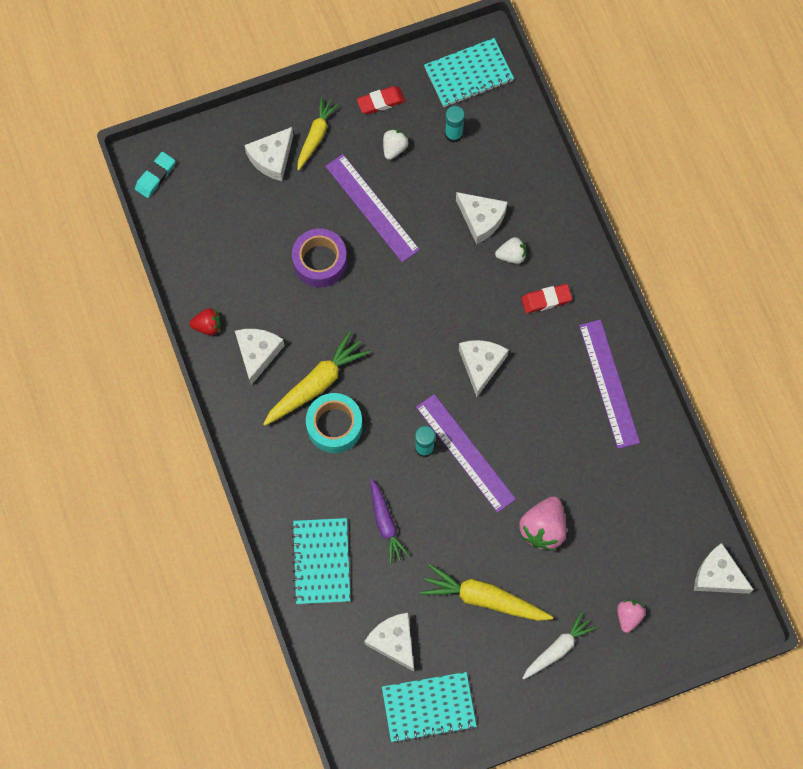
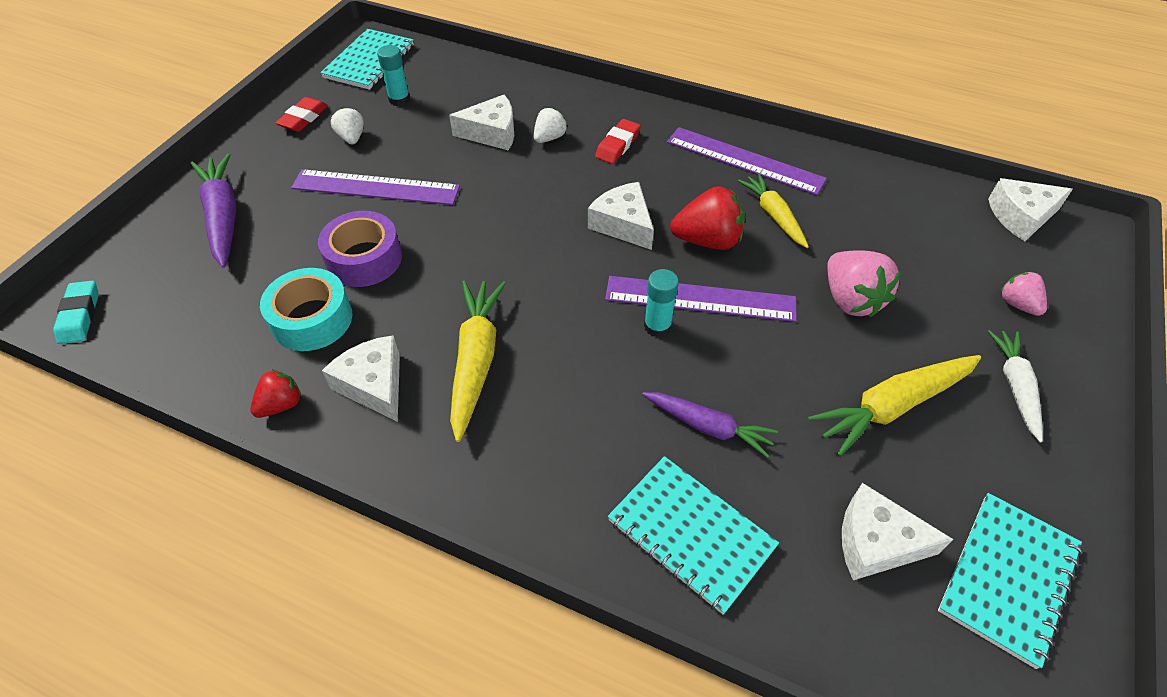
camera: 45 degrees left, 20 degrees down
(272, 158) = (223, 217): white cheese -> purple carrot
(316, 136) = (258, 175): yellow carrot -> yellow carrot (773, 216)
(334, 426) = (541, 382): turquoise tape -> turquoise tape (312, 319)
(514, 420) = (707, 240): none -> red strawberry

